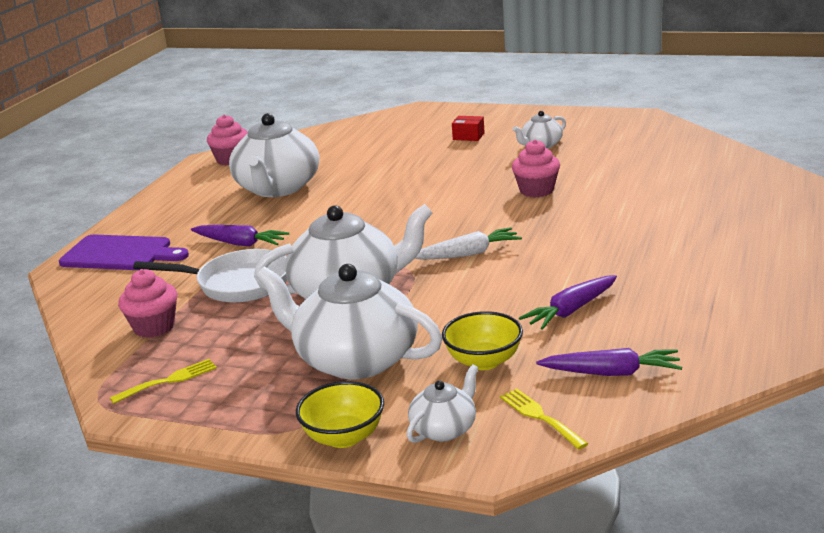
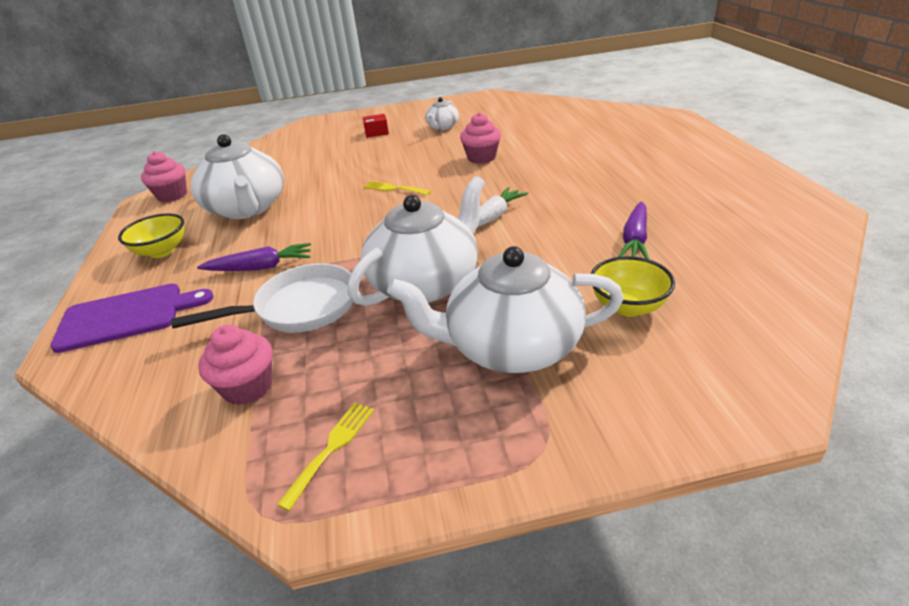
camera: 30 degrees left, 10 degrees up
(344, 437) = (605, 438): yellow bowl -> yellow bowl (162, 251)
(444, 429) = (685, 387): white teapot -> none
(540, 417) = (745, 341): yellow fork -> yellow fork (394, 189)
(611, 373) = (739, 281): purple carrot -> none

